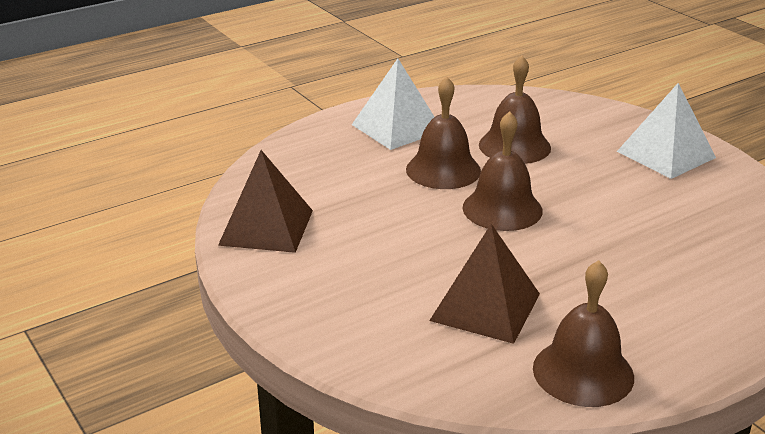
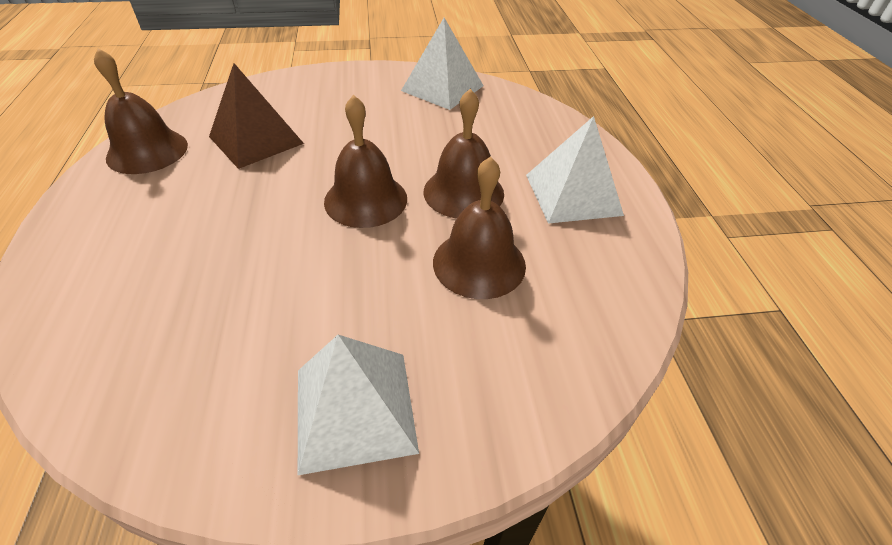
camera: 115 degrees right, 15 degrees up
(266, 227) = (442, 88): brown pyramid -> white pyramid

